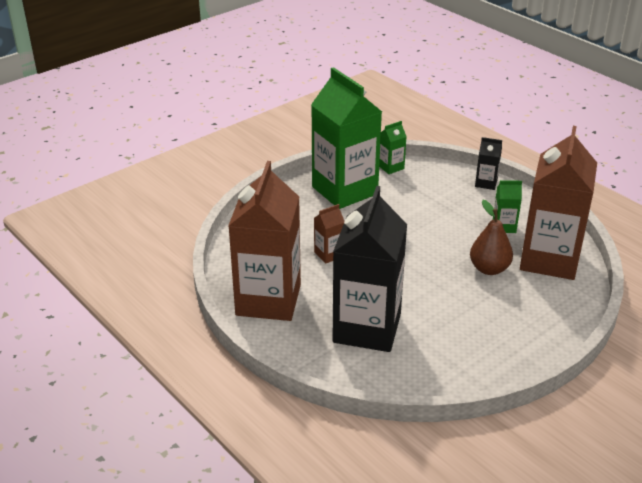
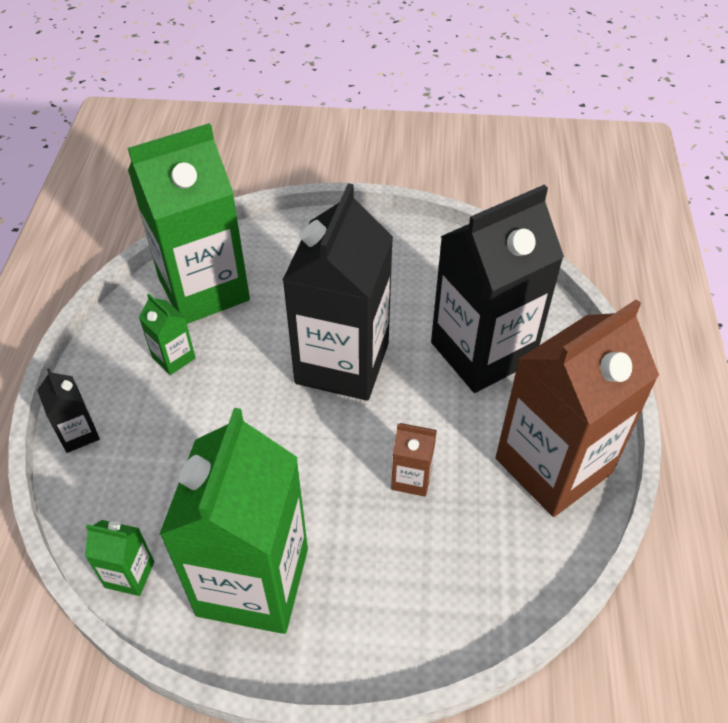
camera: 135 degrees left, 15 degrees up
(428, 275) = (342, 363): none -> black carton
(489, 269) = (274, 323): brown pear -> none
(549, 259) = (204, 289): brown carton -> green carton

